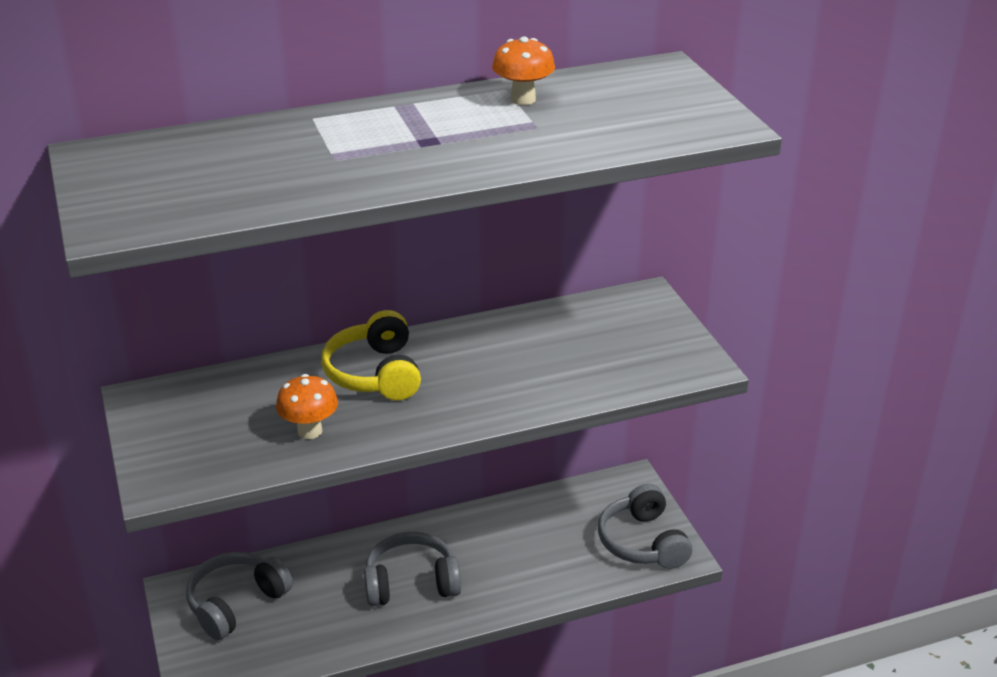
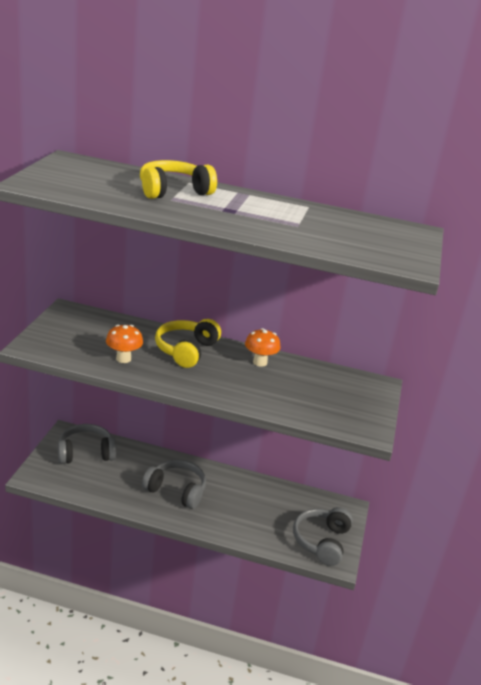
camera: 30 degrees right, 5 degrees down
(317, 143) = (173, 191): none -> yellow headphones
(523, 99) = (310, 213): orange mushroom -> orange mushroom (260, 362)

